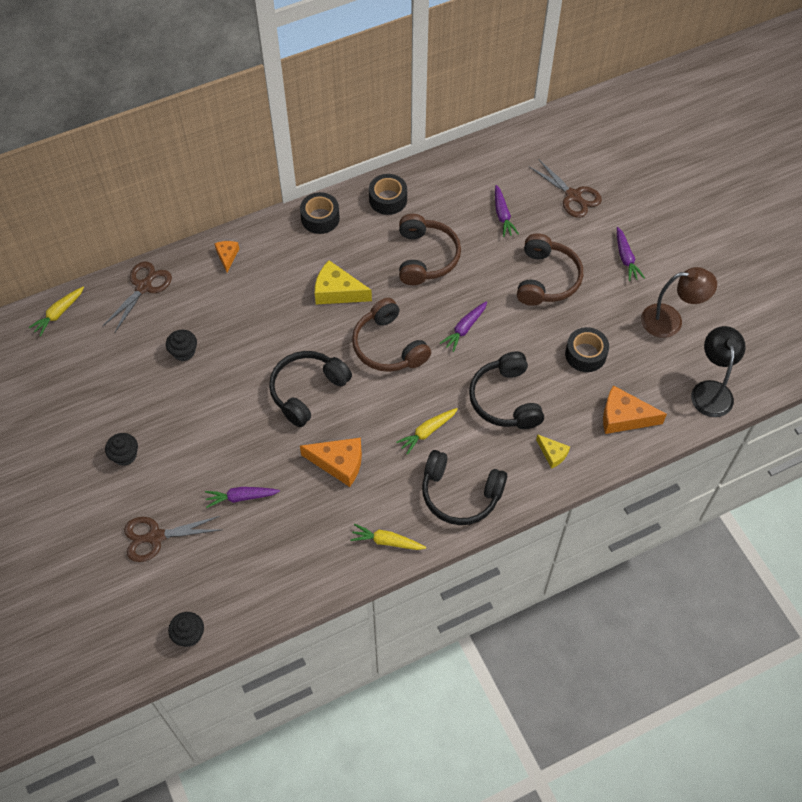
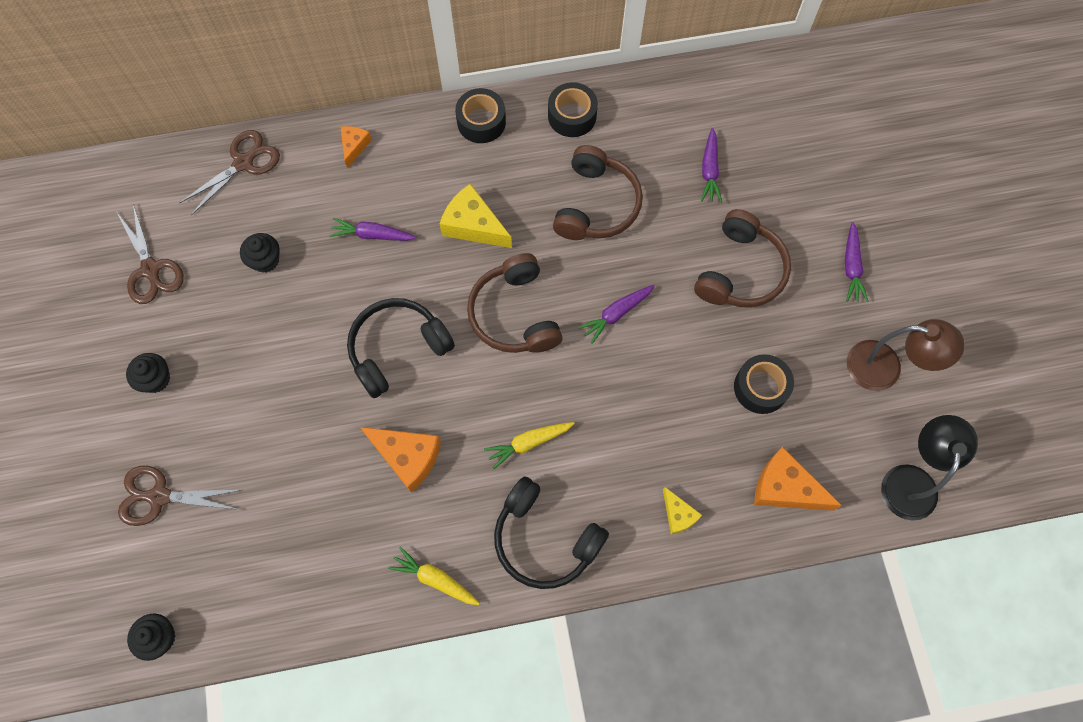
camera: 15 degrees right, 10 degrees up
(58, 313) = (135, 174): yellow carrot -> none
(241, 497) = (276, 471): purple carrot -> purple carrot (372, 235)
(505, 399) = (640, 424): black headphones -> none
(573, 196) = (808, 165): brown scissors -> brown scissors (151, 270)

